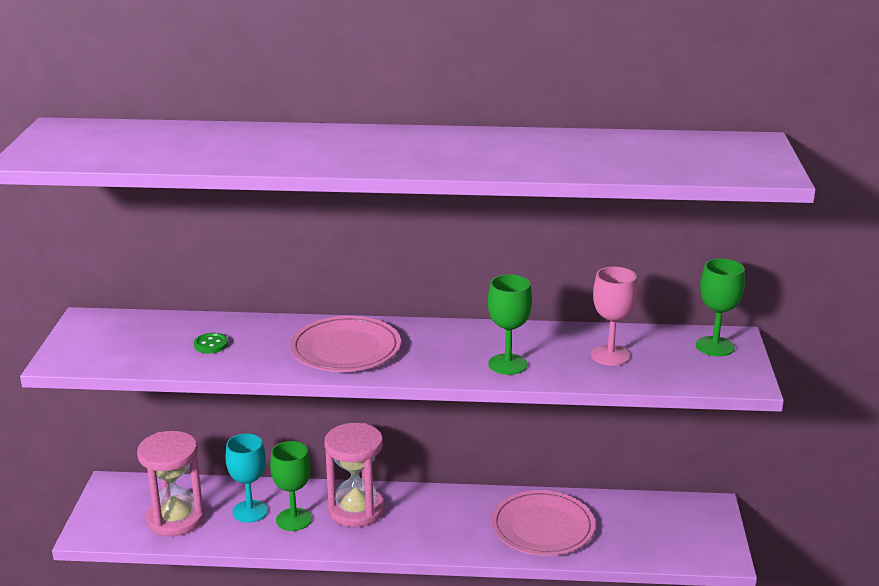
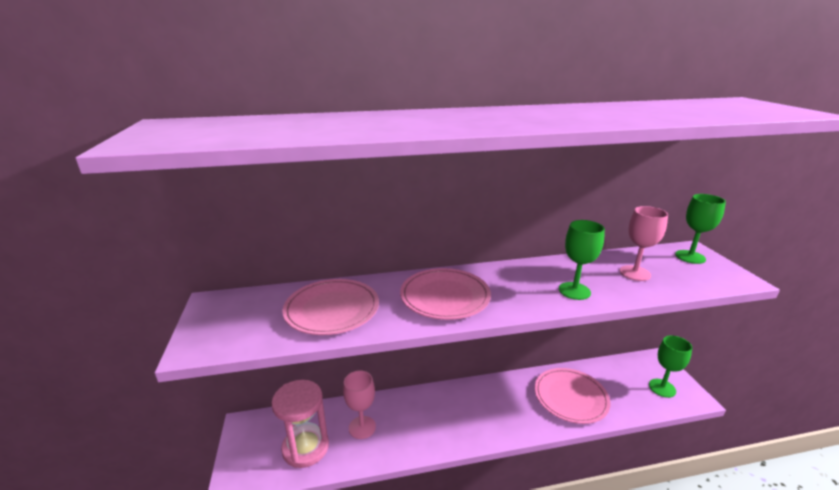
camera: 15 degrees left, 0 degrees up
(211, 345) = (332, 309): green button -> pink plate
(250, 511) = (362, 427): turquoise goblet -> pink goblet
(294, 519) = (398, 428): green goblet -> green goblet (662, 388)
(356, 510) = (439, 409): pink hourglass -> none

